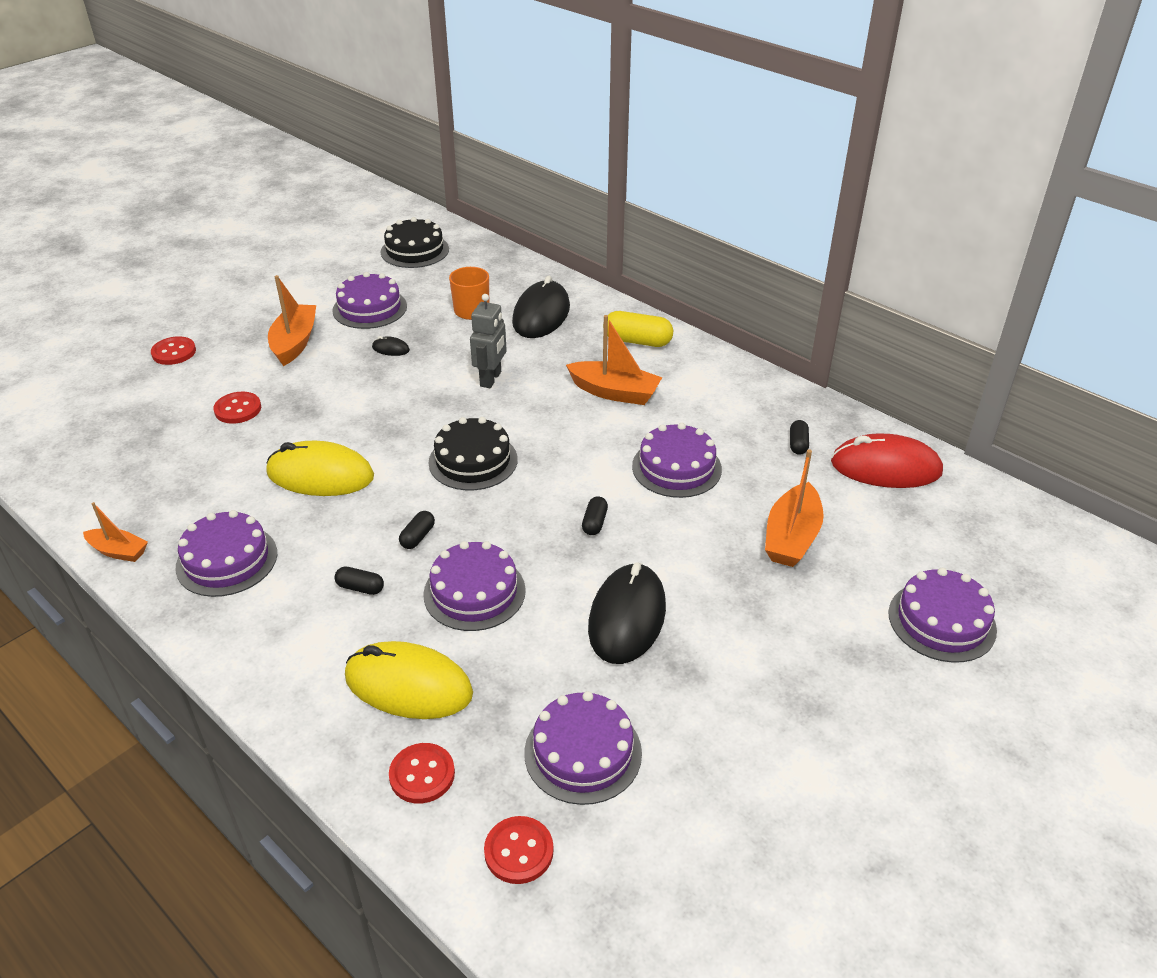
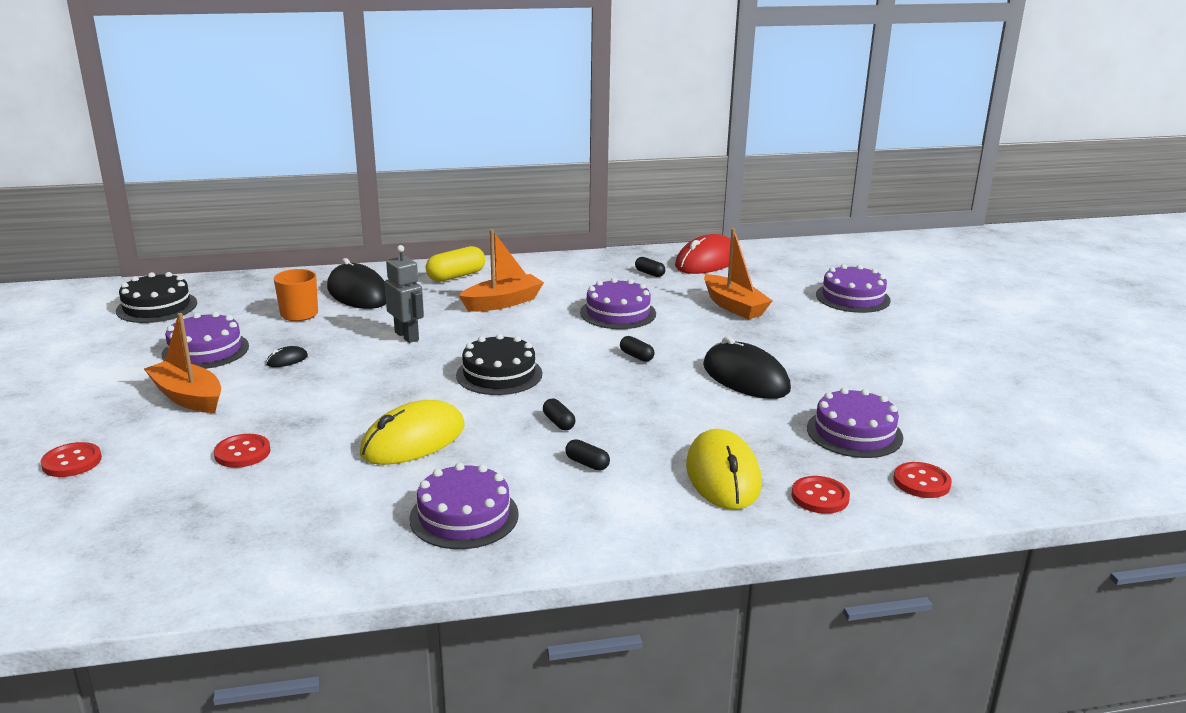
camera: 55 degrees left, 15 degrees down
(118, 551) = (363, 573): orange boat -> none
(360, 588) = (587, 463): black capsule -> black capsule turned 75 degrees clockwise
(408, 685) = (723, 475): yellow mouse -> yellow mouse turned 60 degrees counterclockwise
(474, 592) = (653, 420): purple cake -> none

